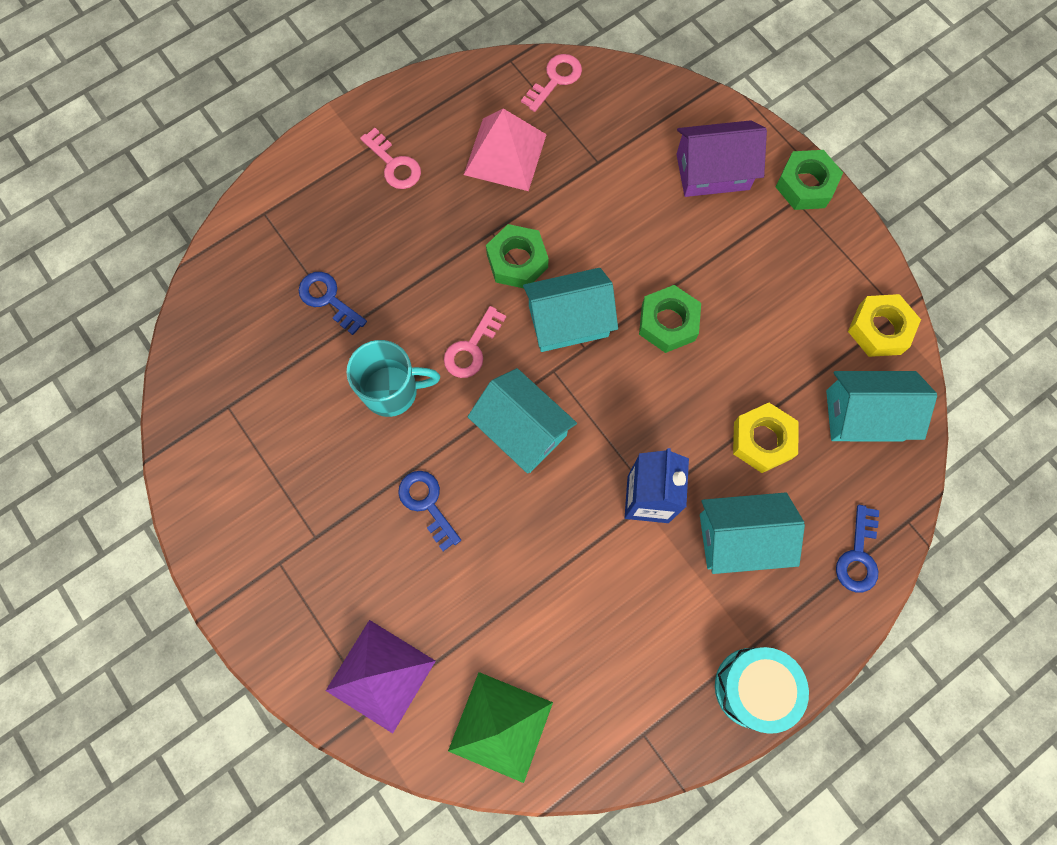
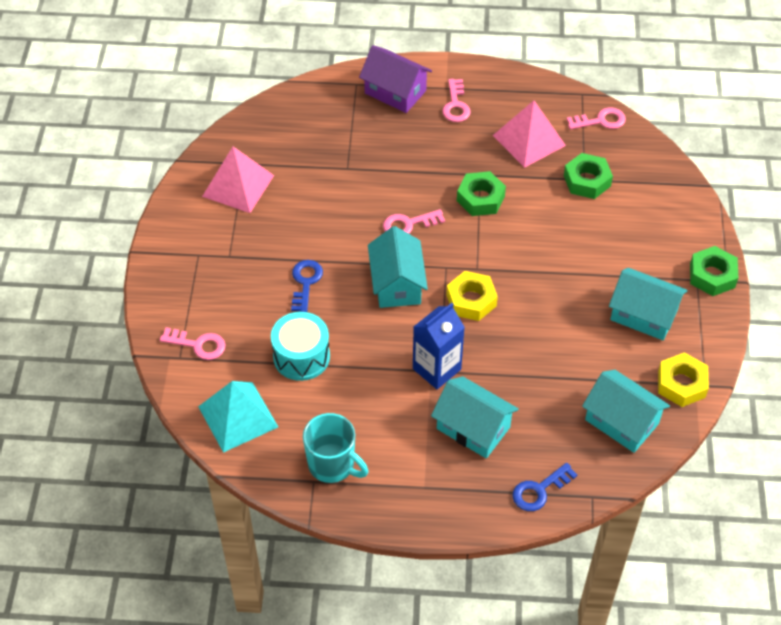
camera: 40 degrees right, 20 degrees down
(246, 441) = (238, 186): none -> pink pyramid
(328, 299) = (350, 148): blue key -> none
(380, 675) = (198, 345): purple pyramid -> pink key
(392, 391) = (341, 215): turquoise mug -> turquoise mug (332, 465)
(500, 726) = (238, 416): green pyramid -> turquoise pyramid
(568, 321) = (481, 248): turquoise house -> turquoise house (644, 315)
(668, 323) = (542, 289): green nut -> green nut (587, 181)
(712, 172) = (655, 230): purple house -> purple house (395, 92)
(753, 687) = (402, 507): turquoise drum -> turquoise drum (301, 356)
(762, 440) = (540, 389): yellow nut -> yellow nut (471, 300)

